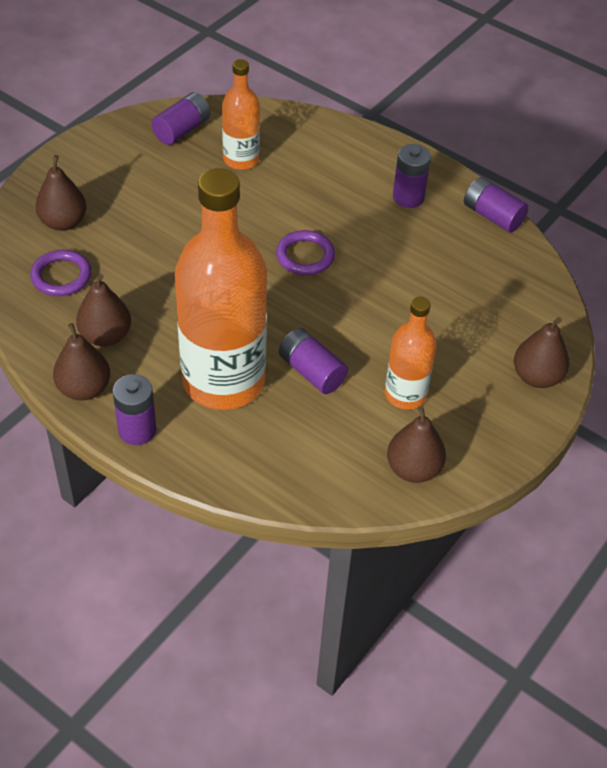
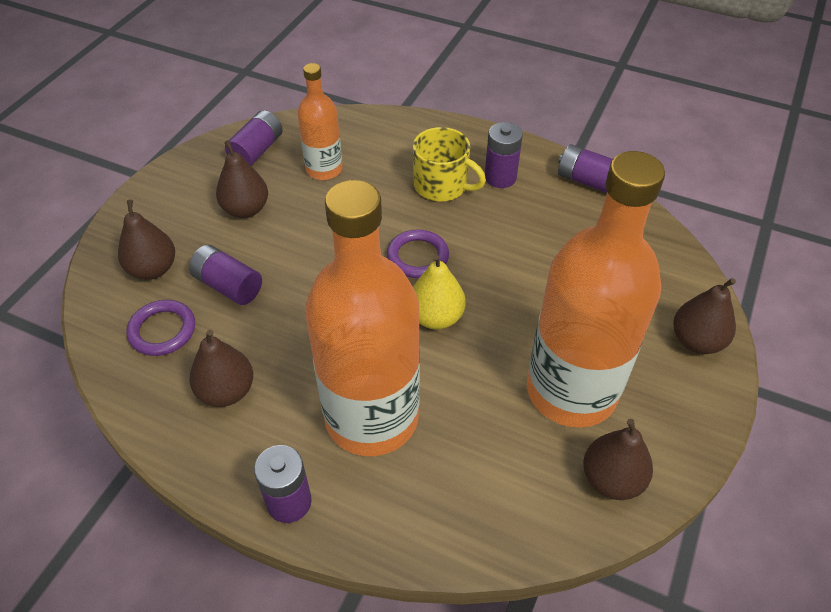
camera: 10 degrees left, 0 degrees up
(84, 389) = (215, 462): brown pear -> brown pear (246, 209)
(305, 311) = (436, 317): none -> yellow pear
(311, 371) = (464, 385): purple battery -> purple battery (228, 286)
(349, 195) = (442, 185): none -> yellow mug
(405, 394) = (571, 391): orange bottle -> orange bottle, size x1.95

